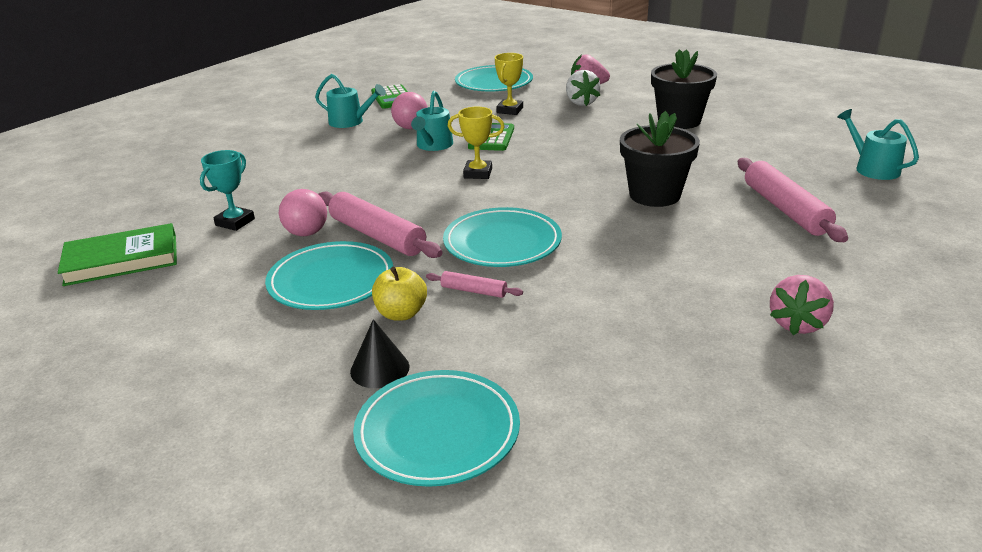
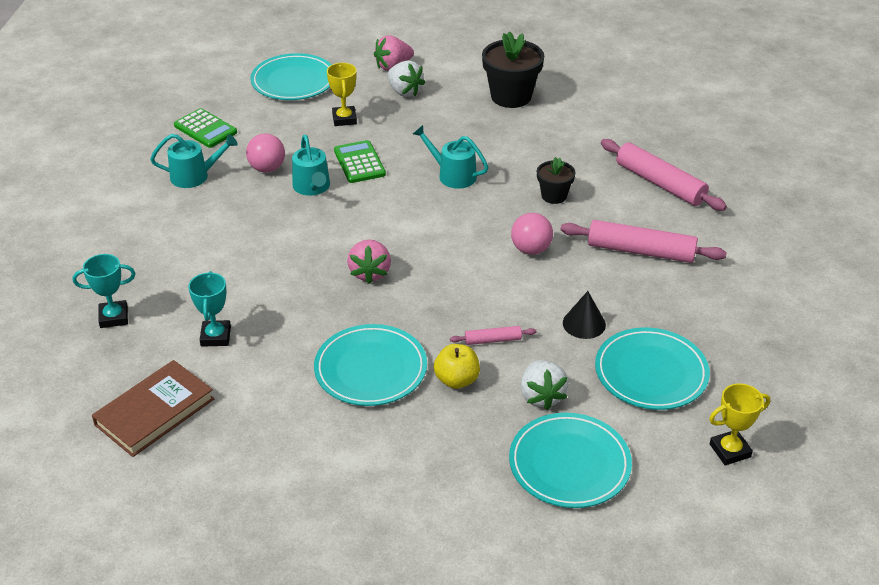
camera: 30 degrees left, 10 degrees up
(122, 260) = (155, 412): green book -> brown book
(180, 191) = (114, 317): none -> turquoise trophy
(306, 233) = (297, 327): pink ball -> pink ball (531, 249)
(377, 236) = (363, 310): pink rolling pin -> pink rolling pin (640, 251)
(380, 369) = (486, 432): black cone -> black cone (584, 323)
(474, 355) = (541, 396): none -> white strawberry
(478, 173) = (386, 212): yellow trophy -> yellow trophy (730, 450)
(502, 243) = (474, 285): turquoise plate -> turquoise plate (651, 373)
(654, 195) = (554, 196): black flower pot -> black flower pot, size x0.57
(797, 324) = (731, 294): pink strawberry -> pink strawberry (370, 273)
(873, 168) = (696, 118): turquoise watering can -> turquoise watering can (453, 175)

